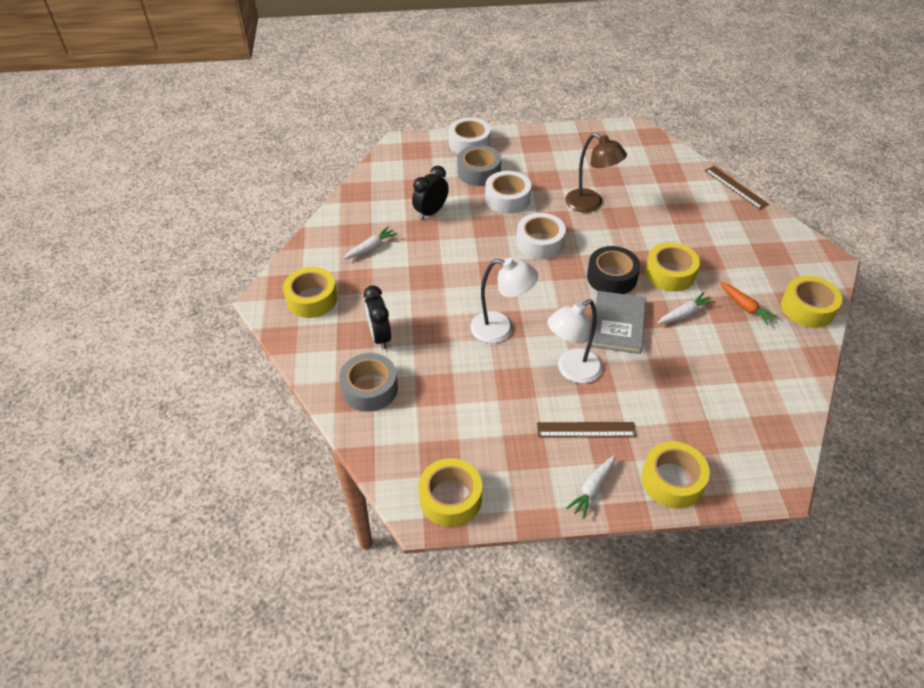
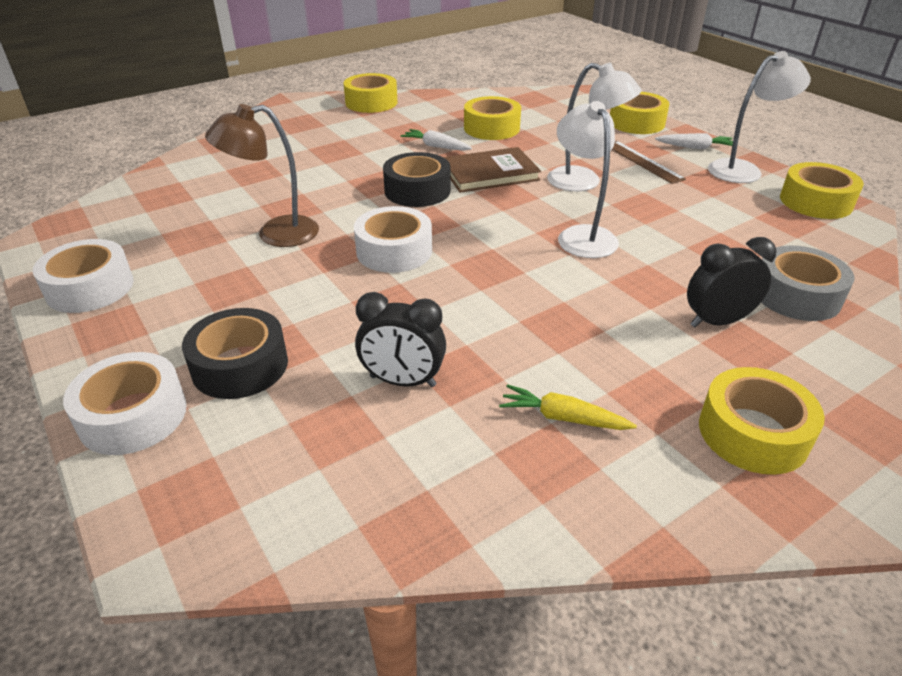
camera: 120 degrees left, 10 degrees down
(370, 248) = (563, 418): white carrot -> yellow carrot
(380, 337) = (717, 321): black clock -> black clock turned 150 degrees counterclockwise
(479, 172) = (240, 366): grey tape -> black tape
(507, 199) = (306, 308): white tape -> white tape (90, 288)
(530, 492) = (743, 170): none -> white lamp
(590, 204) = (275, 234): brown lamp -> brown lamp turned 120 degrees counterclockwise
(618, 324) = (489, 173): grey book -> brown book
(670, 273) = (379, 162): yellow tape -> yellow tape (491, 128)
(735, 187) = (180, 153): brown ruler -> none
(745, 307) = (396, 124): orange carrot -> none

